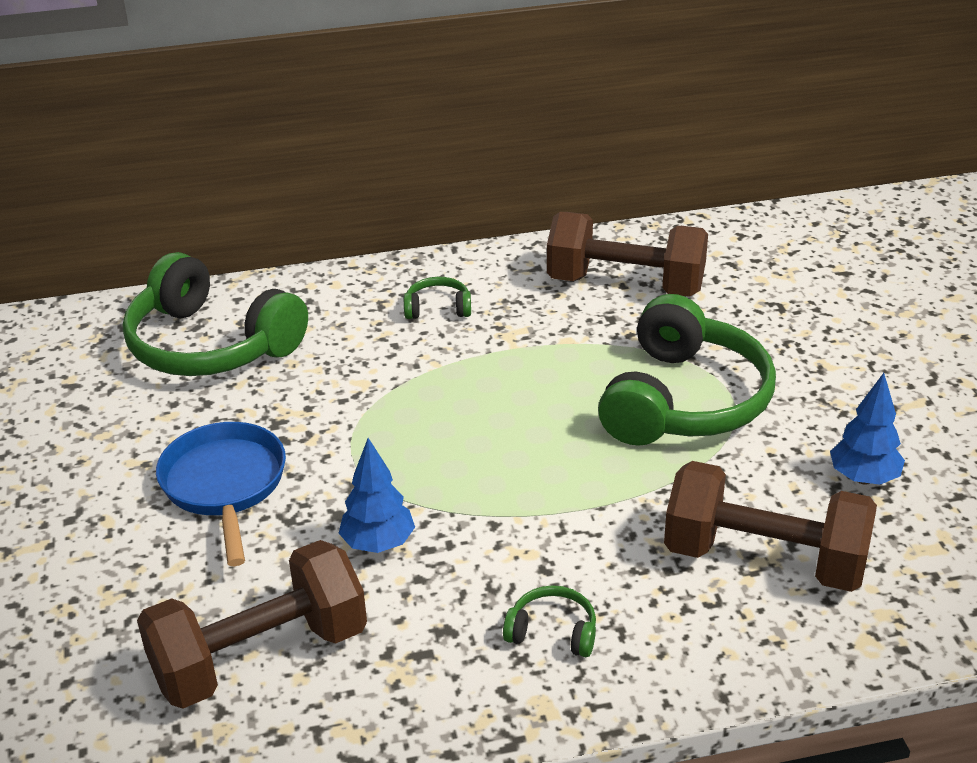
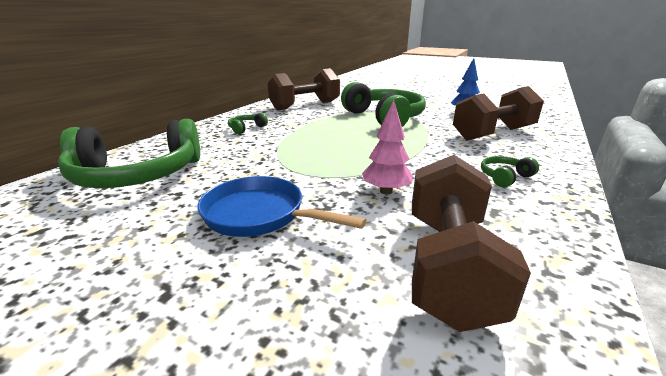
camera: 50 degrees left, 10 degrees down
(378, 544) = (386, 191): blue tree -> pink tree

